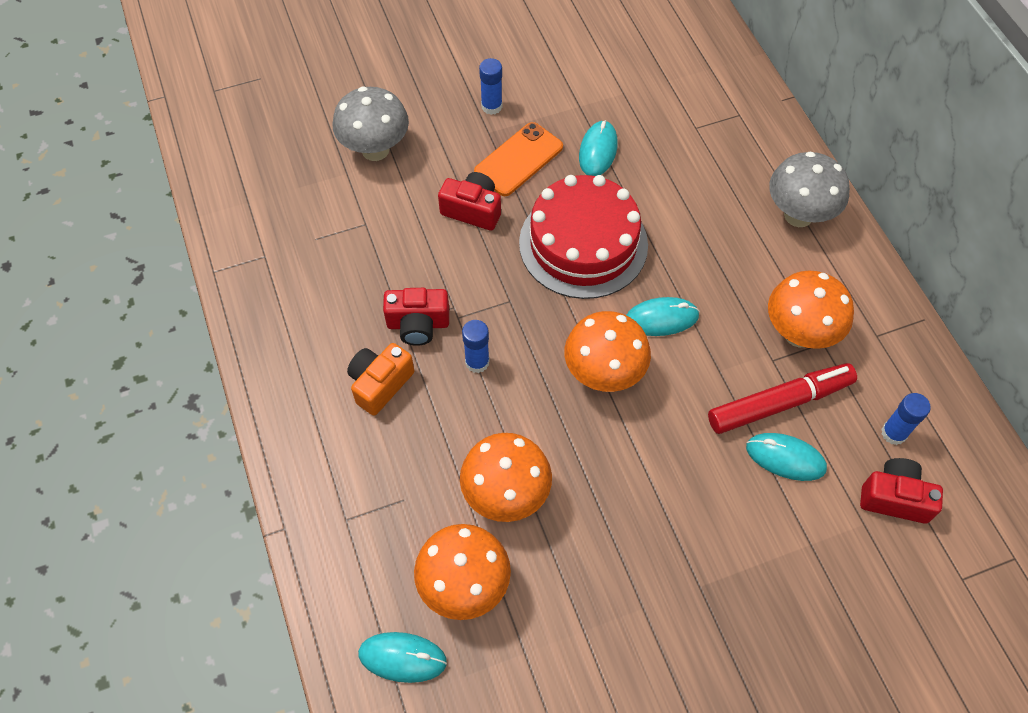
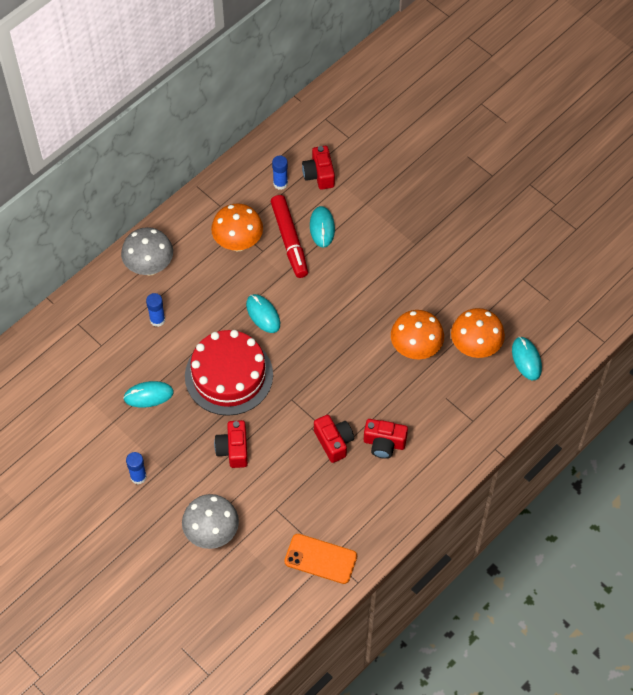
camera: 115 degrees left, 0 degrees up
(380, 384) = (384, 443): orange camera -> red camera
(477, 362) = (342, 398): blue glue stick -> blue glue stick (157, 320)
(518, 159) = (178, 440): orange phone -> orange phone (320, 559)
(603, 374) = (316, 330): orange mushroom -> none
(779, 403) = (289, 240): red marker -> red marker turned 150 degrees counterclockwise

